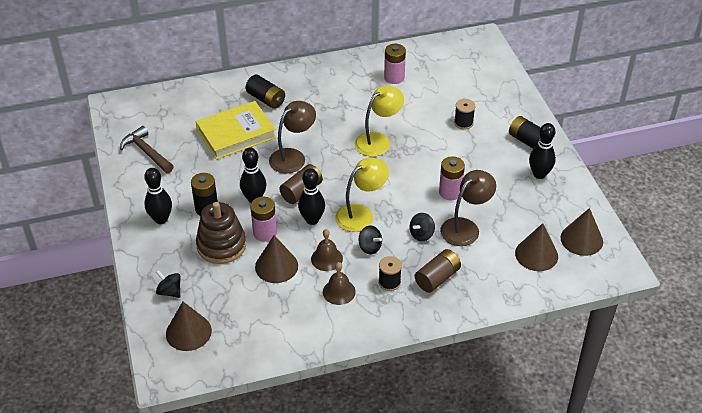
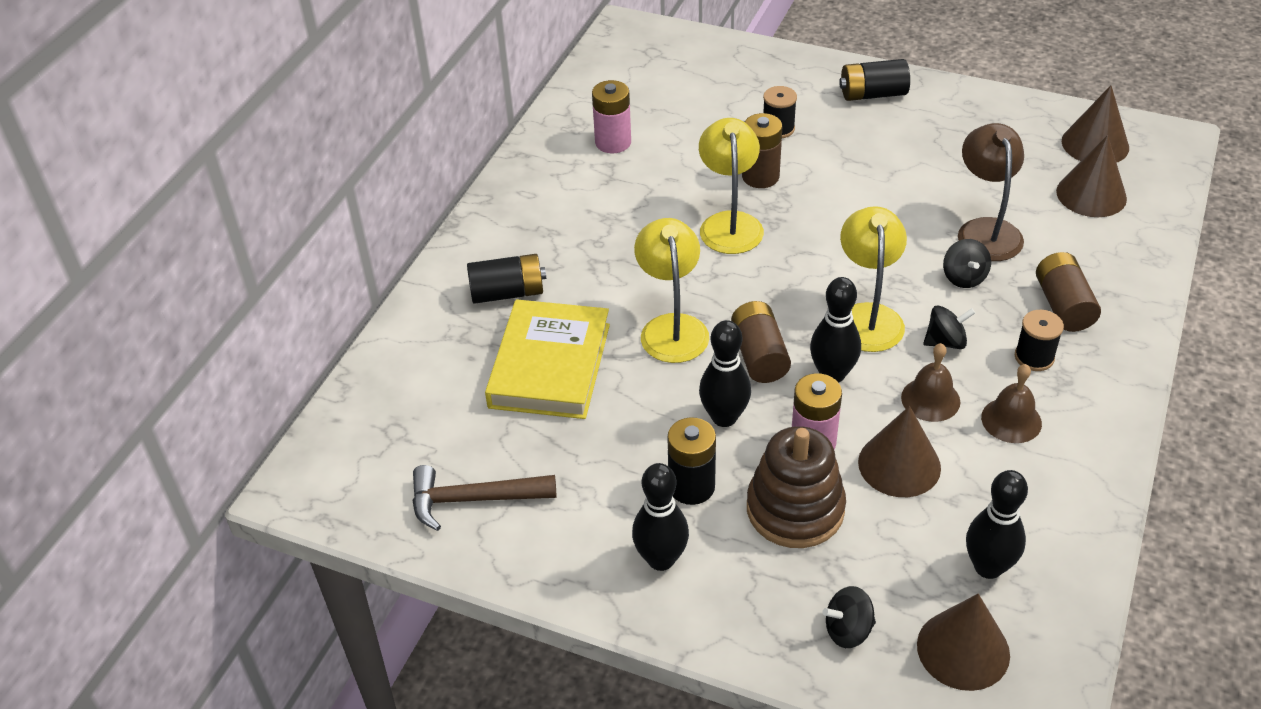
camera: 50 degrees left, 0 degrees up
(293, 157) = (672, 327): brown lamp -> yellow lamp
(421, 134) = (760, 176): none -> brown battery
(450, 192) = (904, 209): pink battery -> none
(539, 174) = (944, 117): black bowling pin -> black bowling pin (988, 567)

